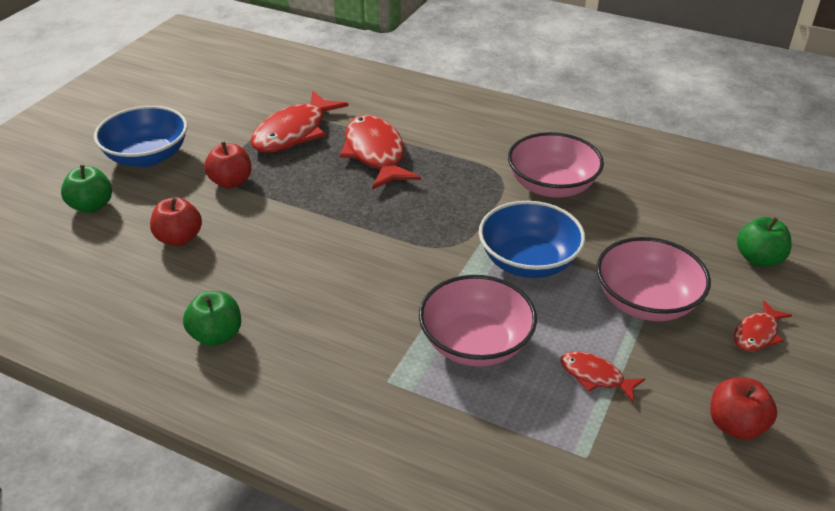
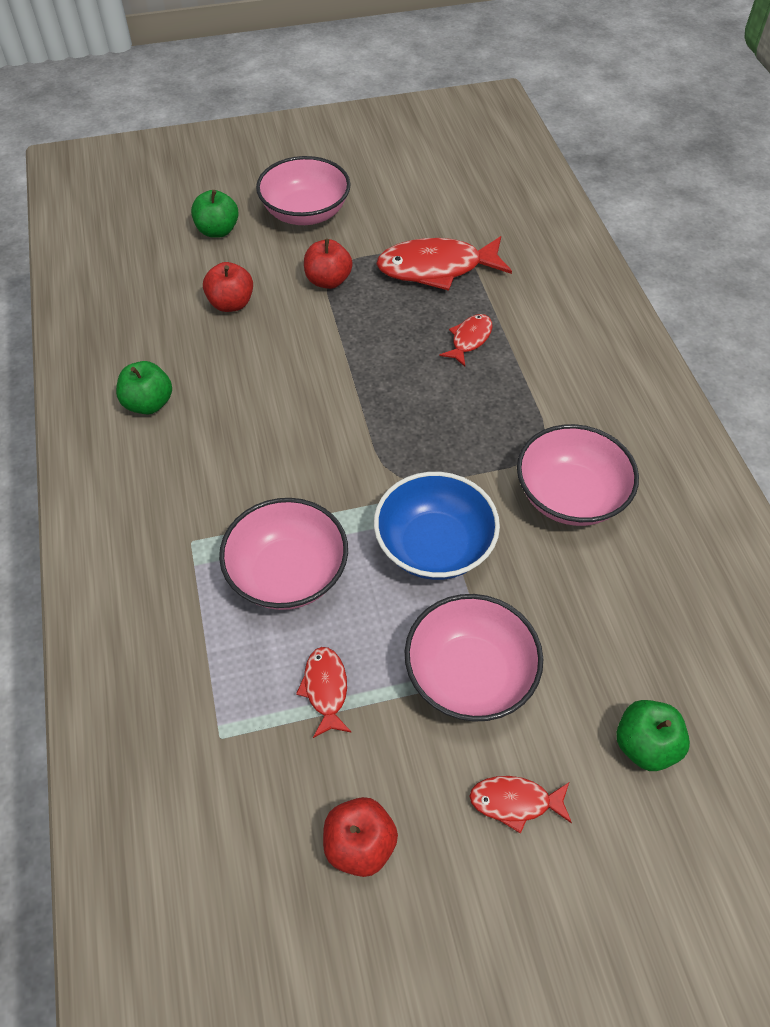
camera: 50 degrees right, 15 degrees up
(147, 156) = (305, 213): blue bowl -> pink bowl
(375, 154) = (469, 339): red fish -> red fish, size x0.51

